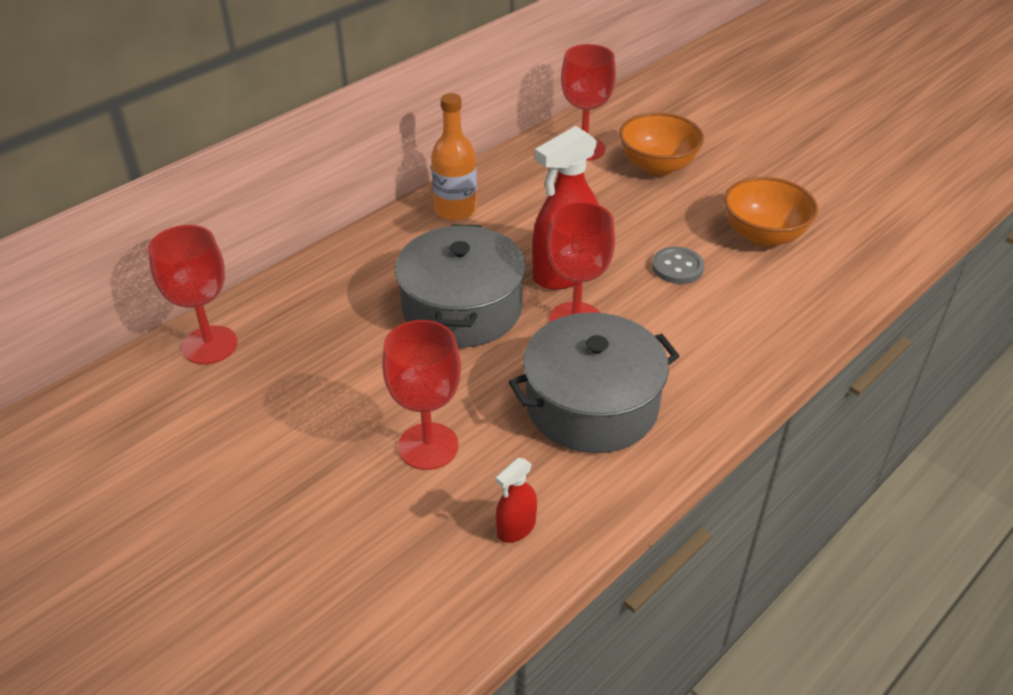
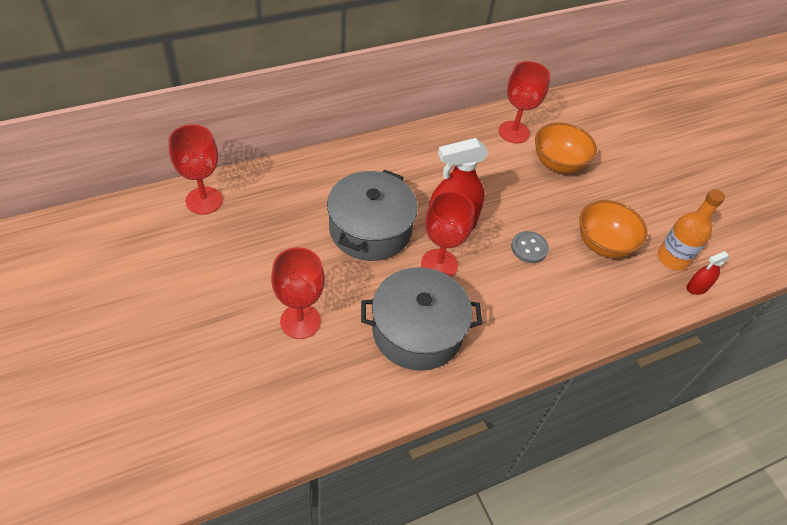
camera: 15 degrees right, 10 degrees up
(455, 210) = (403, 152): orange bottle -> orange bottle (672, 258)
(516, 528) = (325, 399): red spray bottle -> red spray bottle (697, 287)

